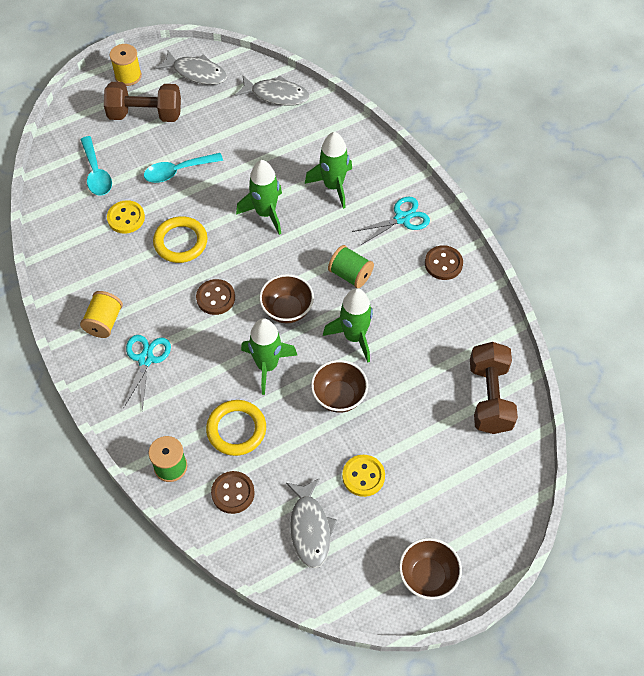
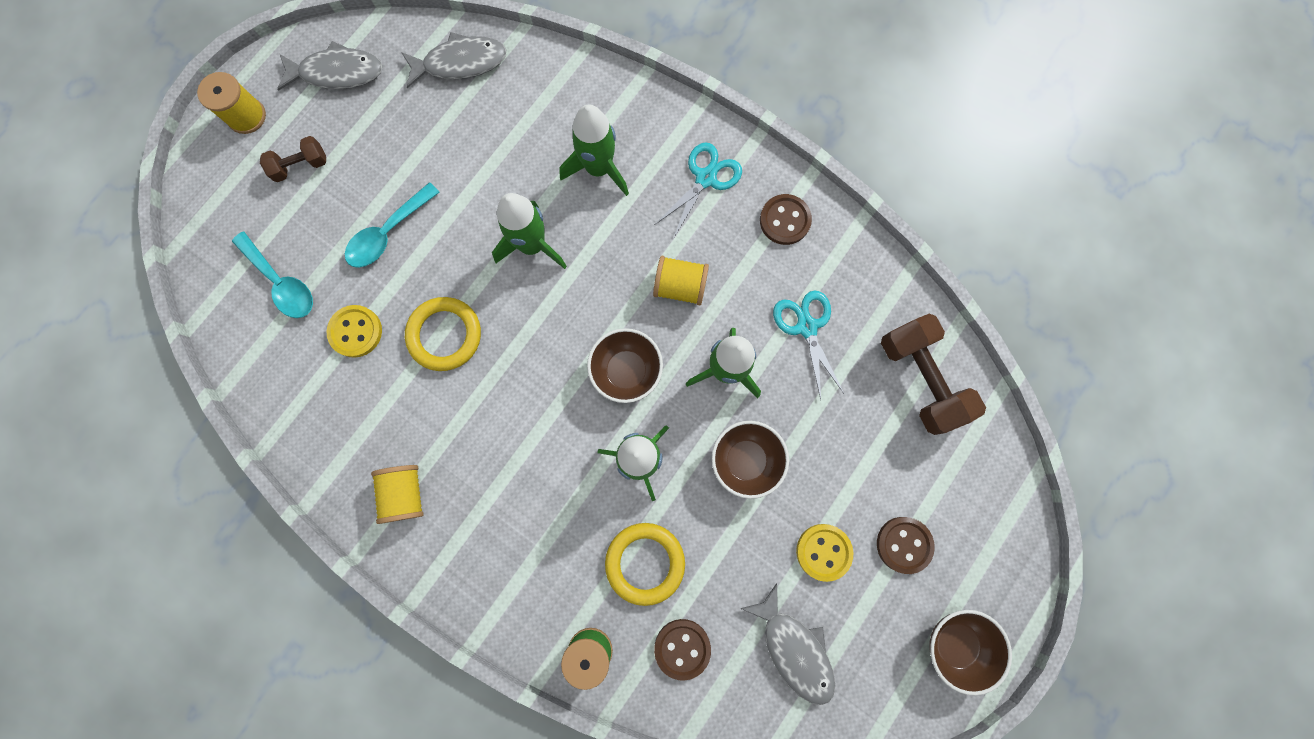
camera: 25 degrees left, 20 degrees up
(145, 114) = (301, 166): brown dumbbell -> brown dumbbell, size x0.54
(146, 359) = (485, 520): turquoise scissors -> turquoise scissors (806, 327)
(215, 298) = (529, 394): brown button -> brown button (904, 544)
(350, 275) = (680, 286): green spool -> yellow spool

